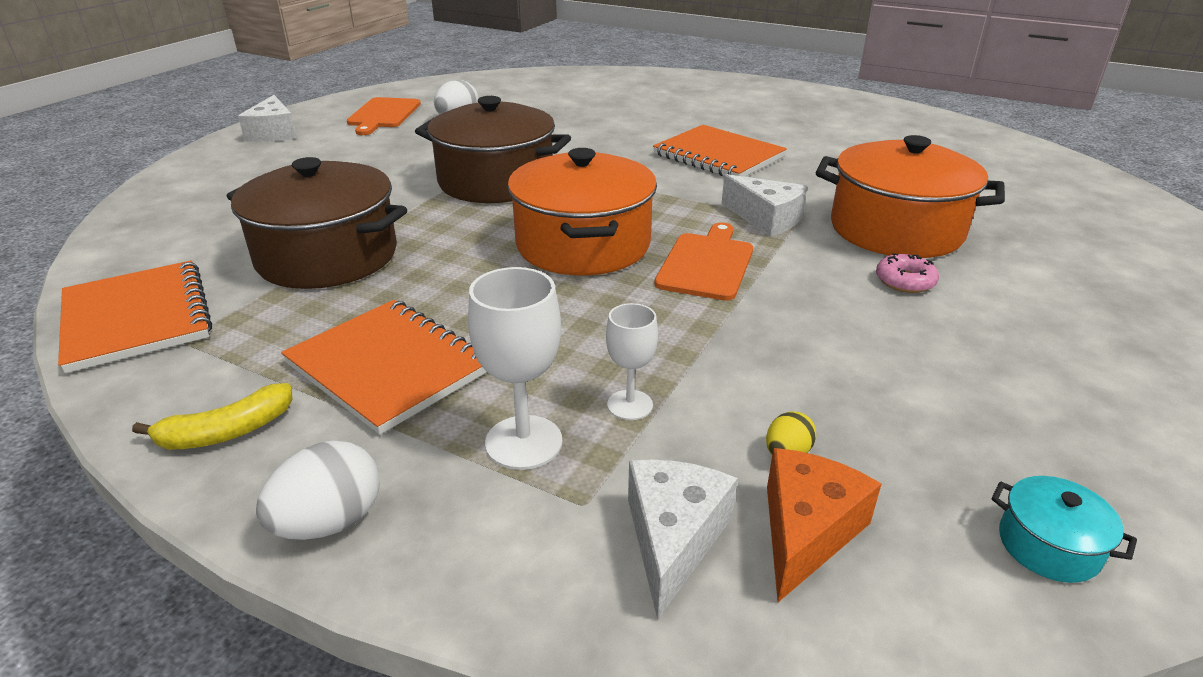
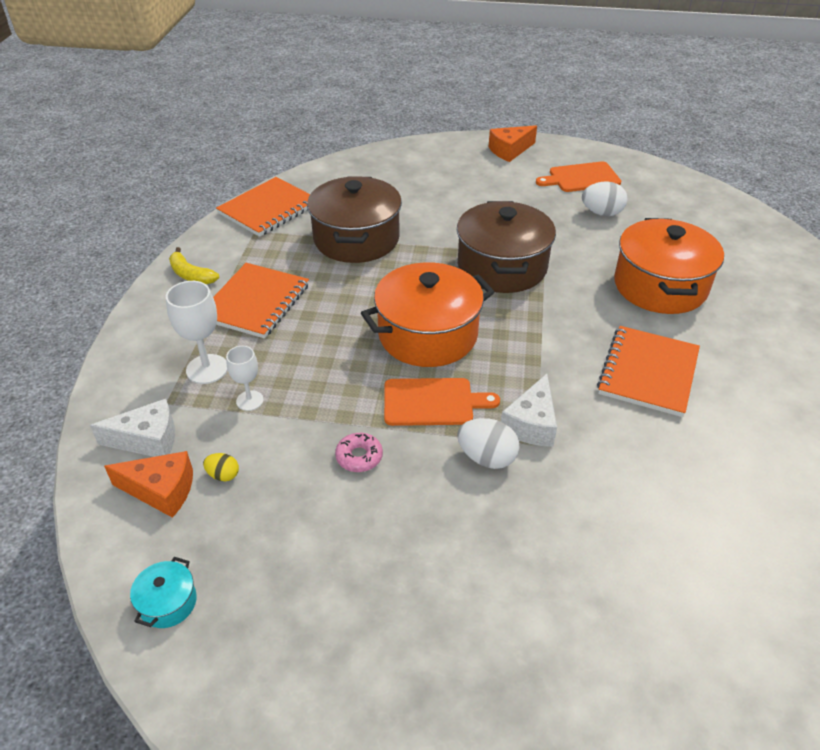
camera: 70 degrees right, 10 degrees up
(274, 133) = (510, 150): white cheese -> orange cheese
(330, 522) = (140, 328): white egg -> white egg (487, 458)
(896, 230) = (563, 514): orange pot -> orange pot (660, 286)
(905, 281) = (465, 524): pink donut -> pink donut (359, 457)

